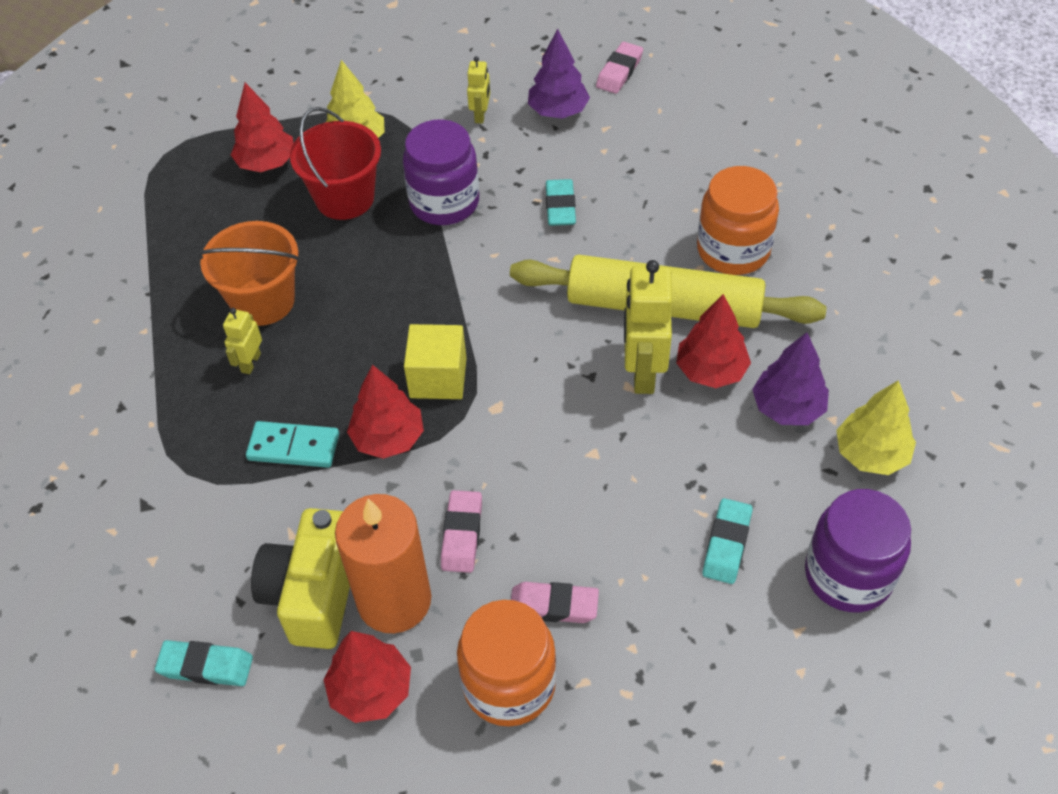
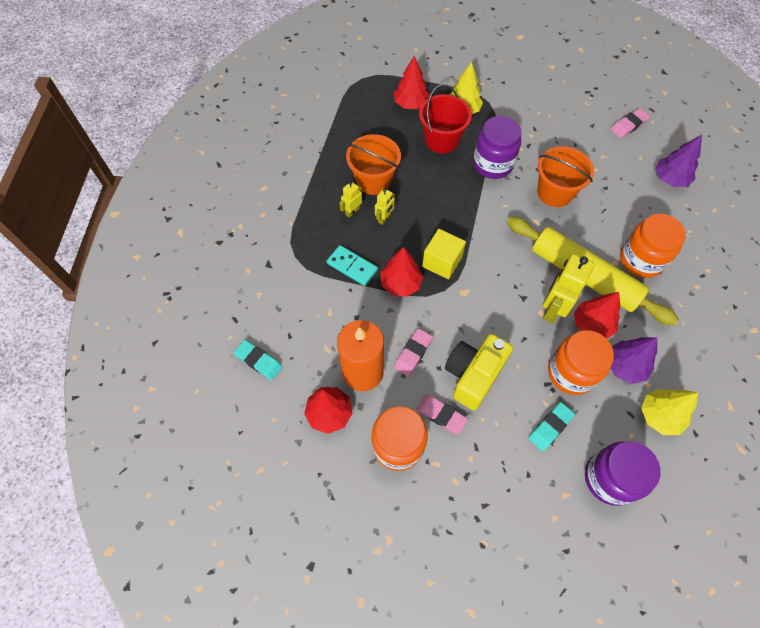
camera: 25 degrees right, 10 degrees up
(313, 594) = (325, 349): yellow camera -> yellow camera (473, 375)
(481, 115) = (537, 121): yellow robot -> yellow robot (384, 218)
(558, 111) = (581, 135): purple tree -> purple tree (670, 179)
(560, 206) = (555, 192): turquoise eraser -> orange bucket
(716, 451) = (571, 372): none -> orange jar

